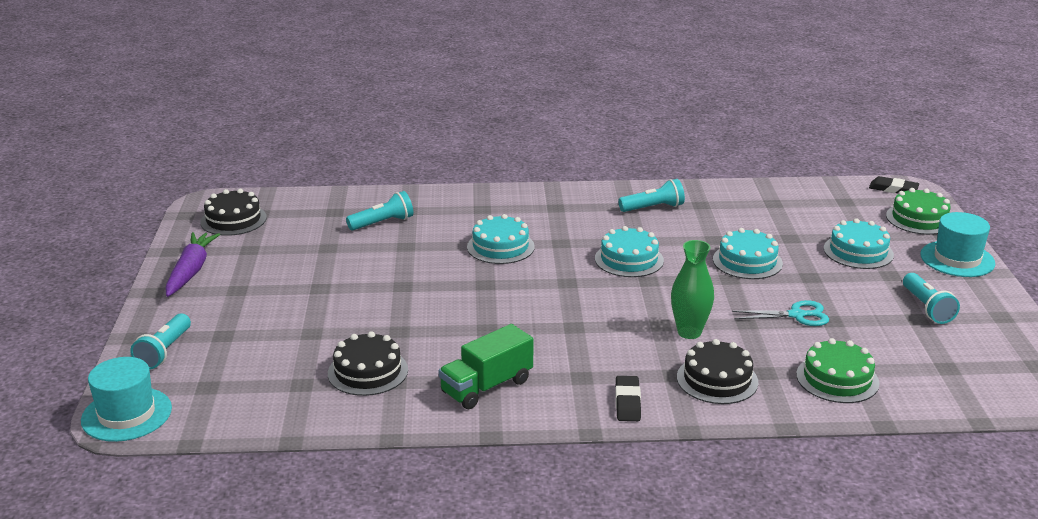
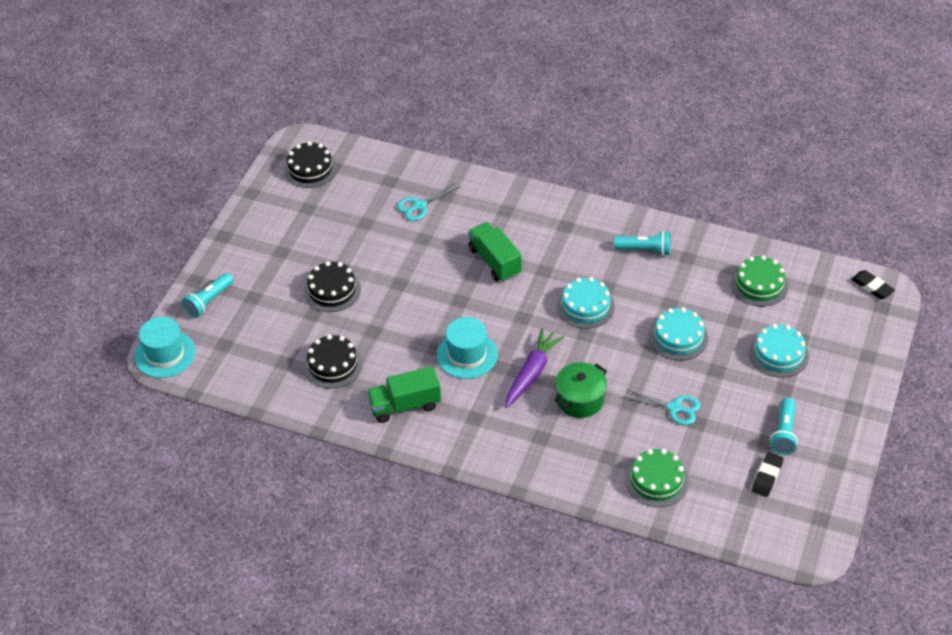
camera: 25 degrees right, 20 degrees up
(191, 271) = (257, 221): purple carrot -> purple carrot (532, 373)
(383, 223) = (419, 206): turquoise flashlight -> turquoise scissors
(500, 247) = (494, 261): turquoise cake -> green truck
(627, 402) = (492, 452): black eraser -> black eraser (767, 477)
(689, 332) = (580, 399): green vase -> green pot
(717, 379) = (568, 452): black cake -> black cake (332, 290)
(919, 219) = (864, 331): green cake -> green cake (759, 284)
(957, 259) = (856, 388): turquoise hat -> turquoise hat (467, 355)

